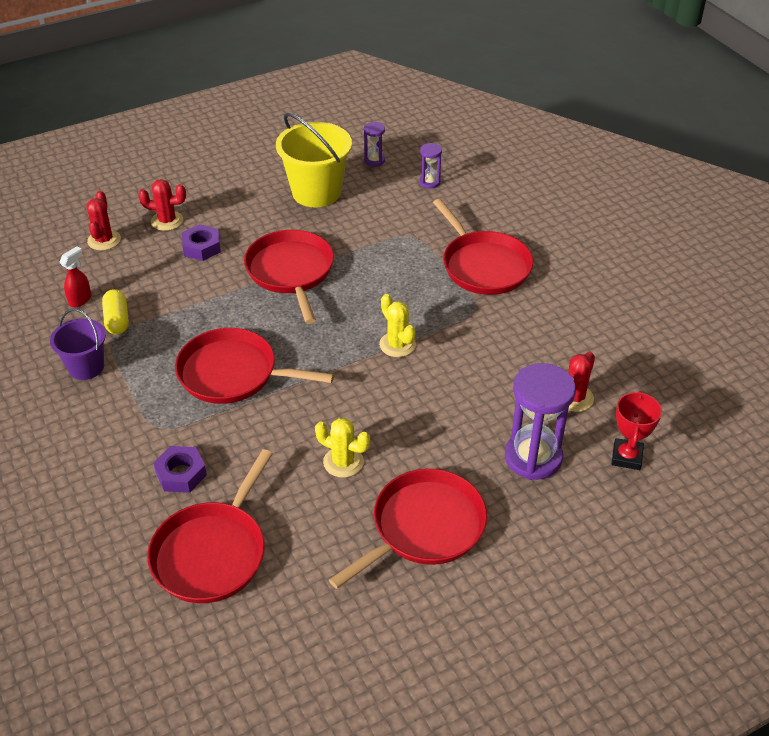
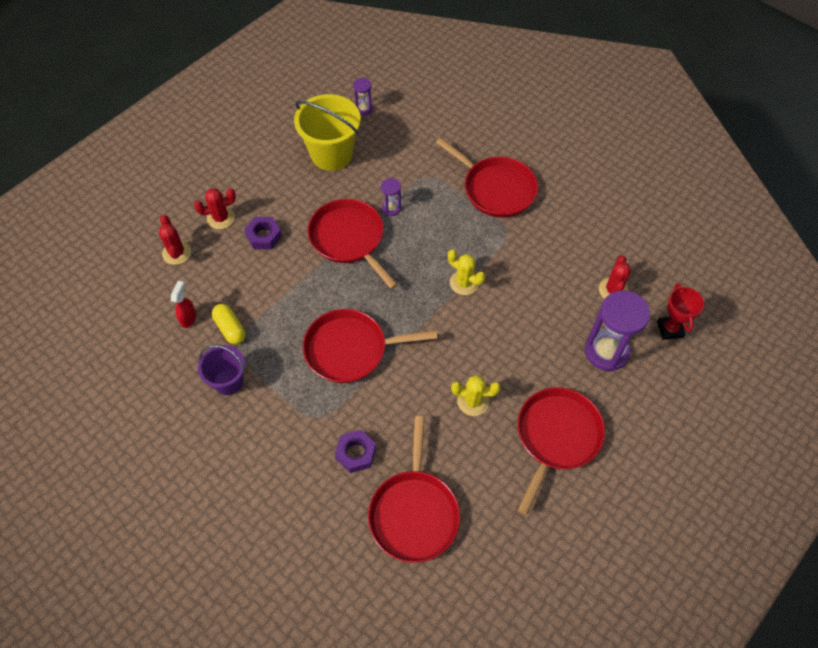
camera: 20 degrees left, 15 degrees up
(429, 182) = (418, 119): purple hourglass -> purple hourglass (391, 208)

